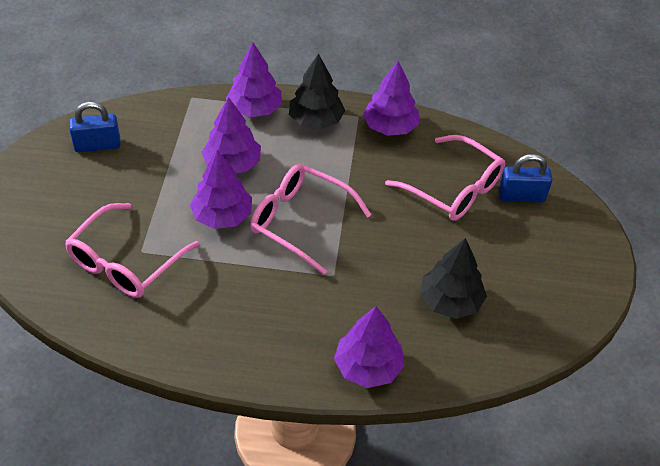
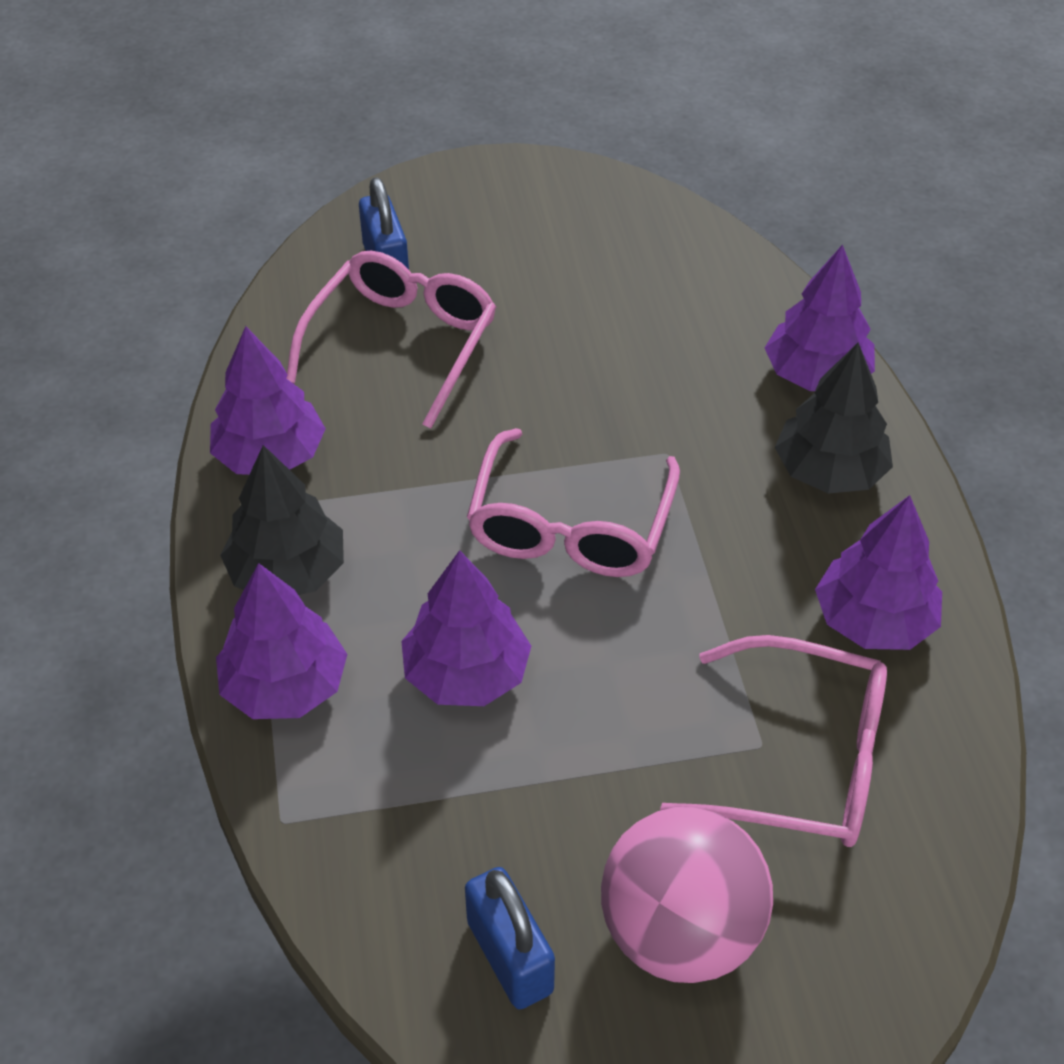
camera: 105 degrees left, 0 degrees up
(75, 196) = (680, 931): none -> pink ball
(222, 216) = (611, 645): purple tree -> purple tree (873, 620)
(450, 301) = (645, 310): black tree -> black tree (829, 471)

